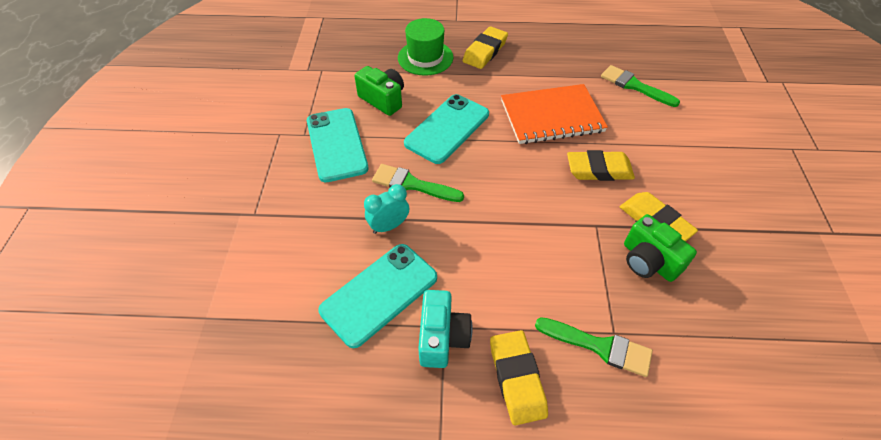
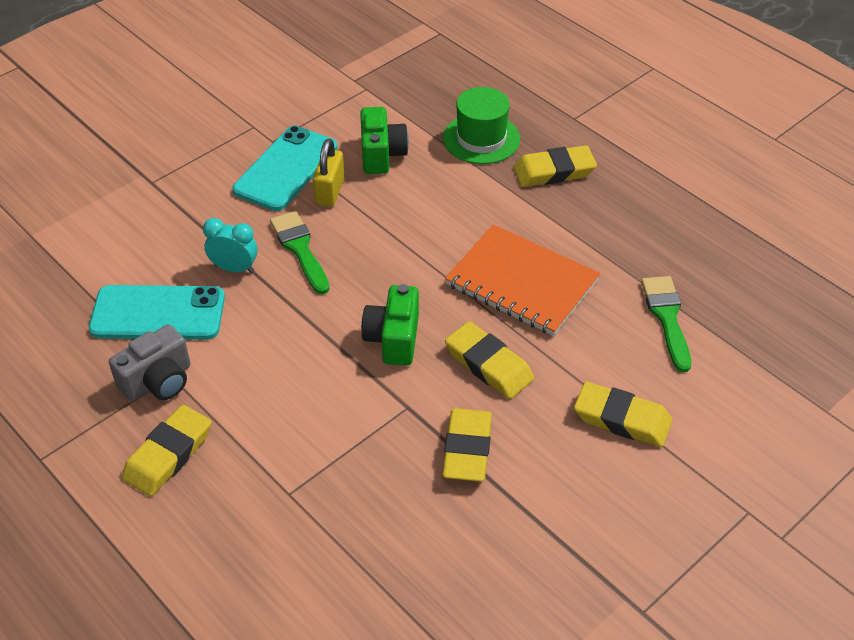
camera: 45 degrees right, 5 degrees down
(382, 139) = (330, 191): none -> yellow padlock
(442, 337) = (158, 381): turquoise camera -> grey camera
(447, 129) = (401, 222): turquoise phone -> none
(599, 346) = (261, 491): green brush -> none
(648, 261) = (406, 472): green camera -> green camera (393, 339)
(689, 148) = (622, 419): none -> yellow eraser

